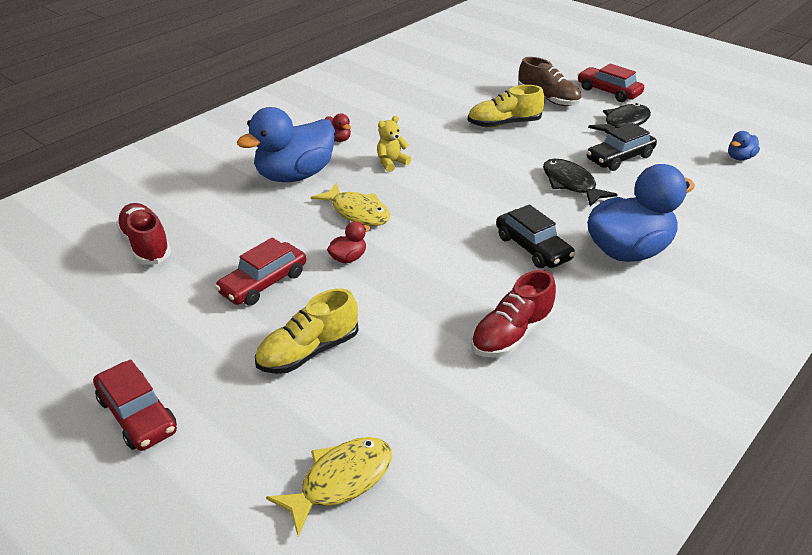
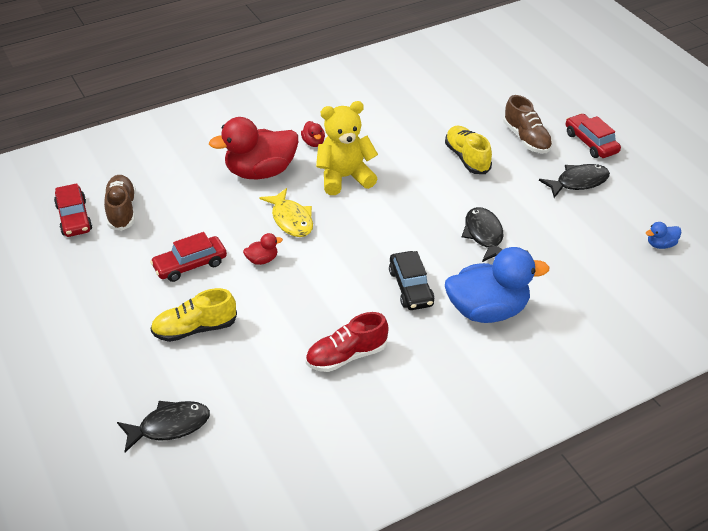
camera: 20 degrees right, 5 degrees up
(137, 415) = (64, 344): red car -> red car (74, 218)
(146, 245) = (121, 210): red shoe -> brown shoe
(295, 175) = (260, 172): blue duck -> red duck
(340, 481) = (169, 426): yellow fish -> black fish
(391, 163) = (345, 177): yellow teddy bear -> yellow teddy bear, size x1.99
(504, 124) = (467, 158): yellow shoe -> yellow shoe turned 60 degrees clockwise
(619, 158) = (547, 218): black car -> none

